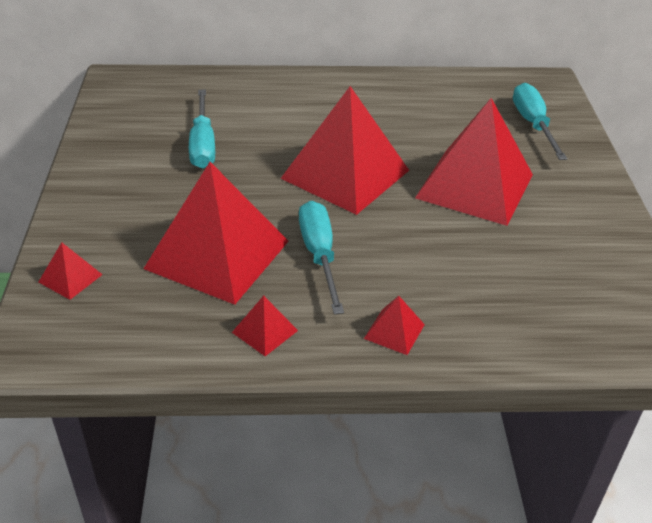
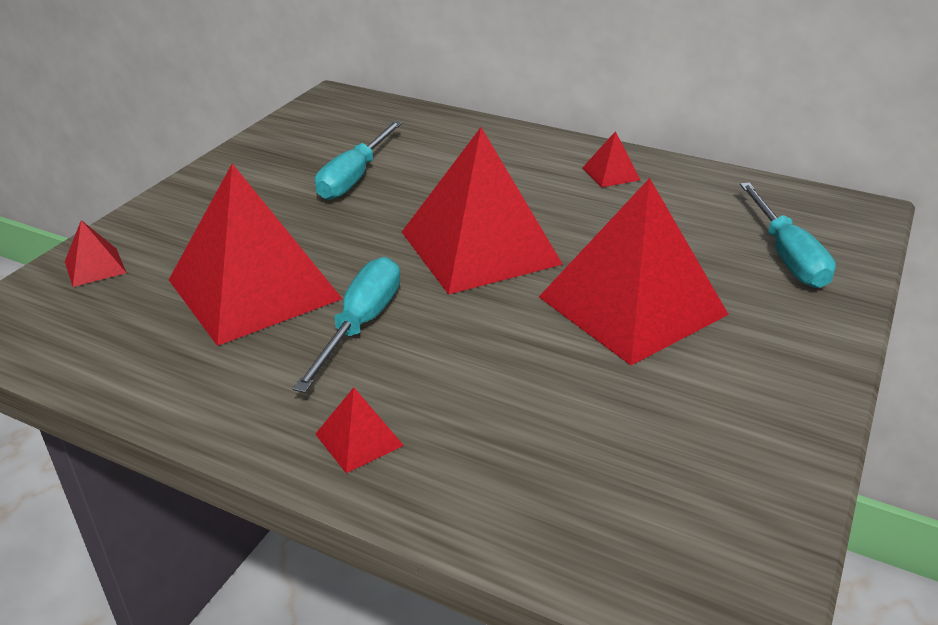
camera: 30 degrees right, 5 degrees down
(264, 331) = (217, 385): red pyramid -> red pyramid (611, 174)
(533, 124) = (787, 256): turquoise screwdriver -> turquoise screwdriver turned 150 degrees clockwise

